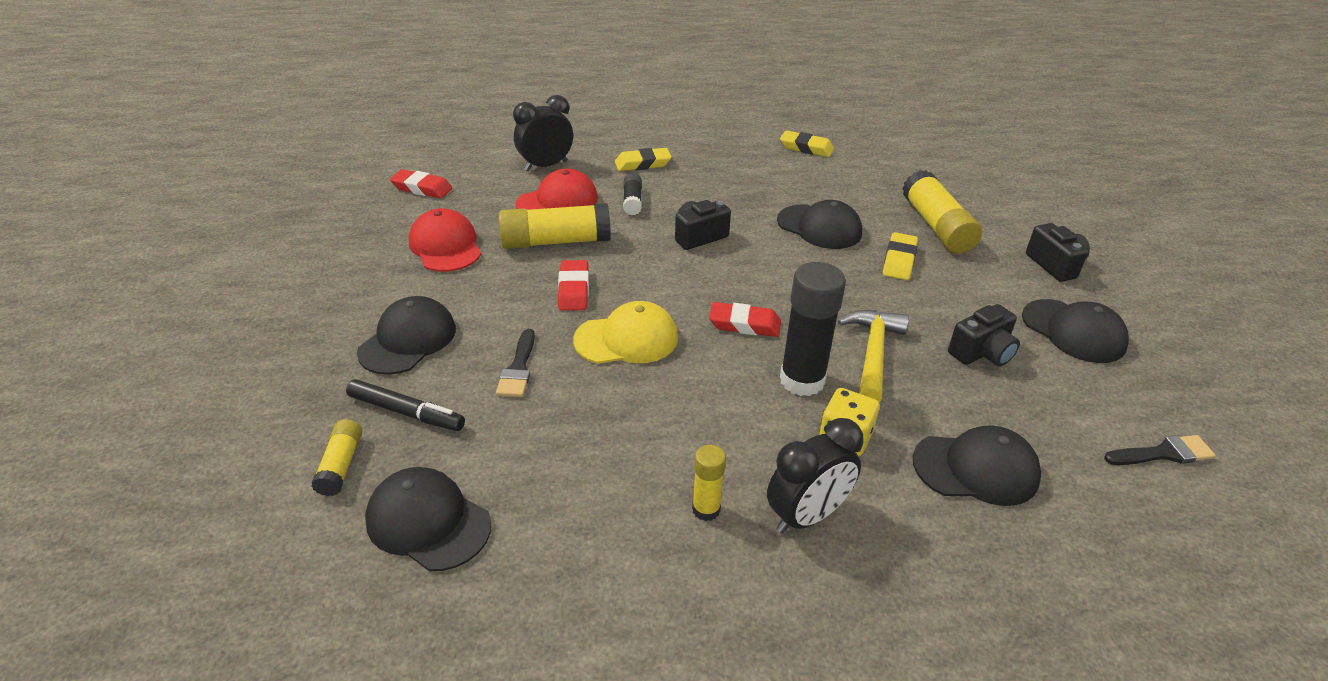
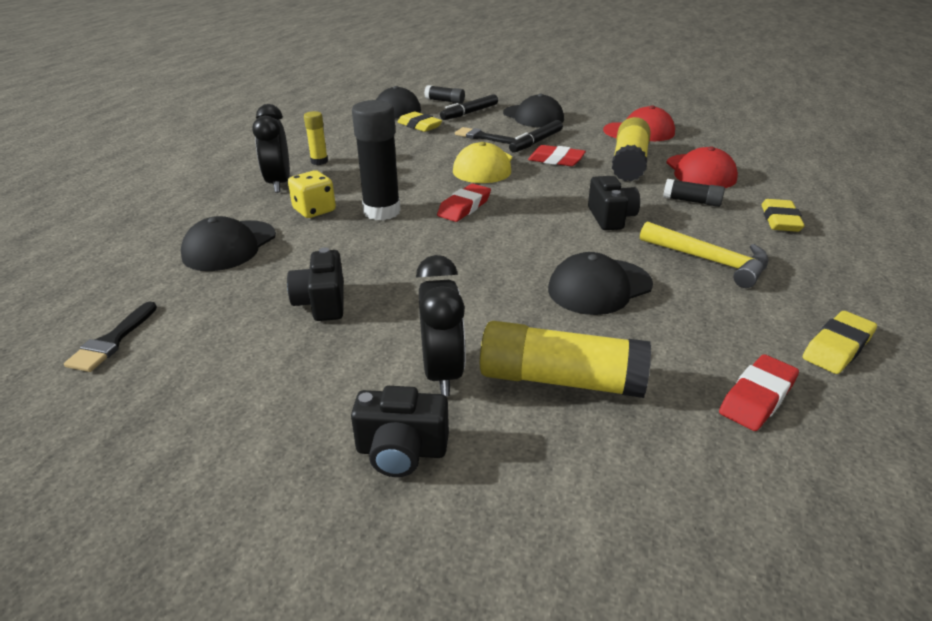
camera: 115 degrees right, 5 degrees down
(341, 465) = (445, 101): yellow glue stick -> black glue stick
(422, 188) = (734, 132): red eraser -> red eraser (757, 397)
(518, 316) = (536, 142): none -> black marker
(546, 166) = (776, 176): black clock -> black clock (442, 373)
(873, 354) = (378, 248): yellow hammer -> yellow hammer (710, 261)
(899, 260) = (501, 316): yellow eraser -> yellow eraser (419, 126)
(1073, 331) = (283, 383): black cap -> none

